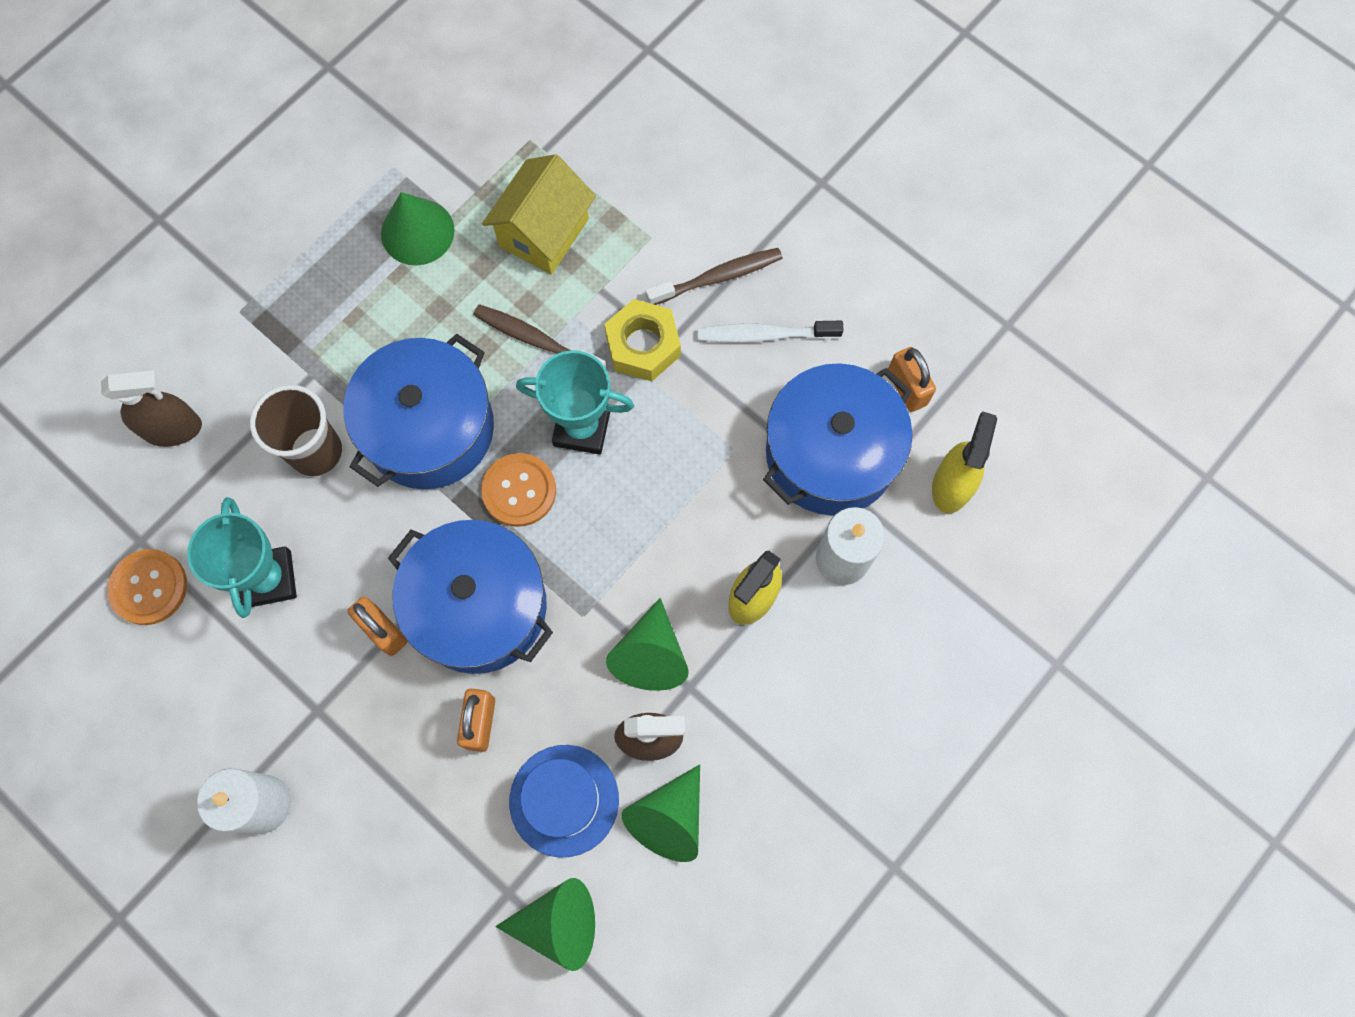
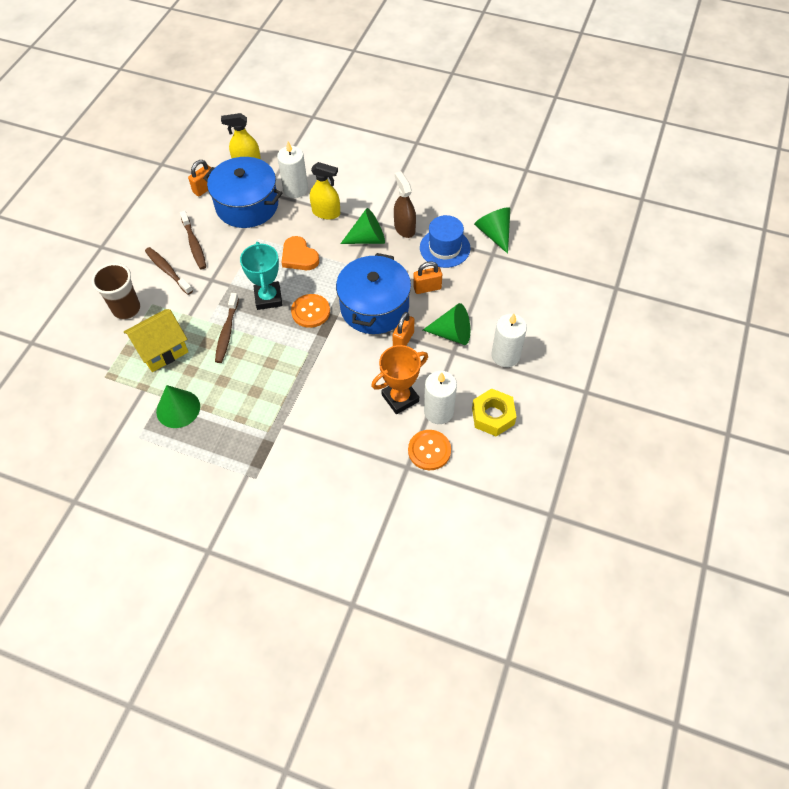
camera: 110 degrees left, 15 degrees down
(173, 429) = (338, 479): brown spray bottle -> none
(211, 633) = (438, 411): none -> white candle
(269, 579) = (400, 398): turquoise trophy -> orange trophy
(316, 452) = (324, 405): brown cup -> brown cup (126, 309)
(429, 428) = (292, 360): blue pot -> none
(544, 233) = (162, 350): yellow house -> yellow house turned 45 degrees counterclockwise
(643, 345) = (215, 288): yellow nut -> yellow nut (493, 416)
(658, 510) = (299, 257): none -> orange heart
(669, 818) = (434, 212): green cone -> green cone (452, 333)
(764, 335) = (194, 244): white toothbrush -> brown toothbrush

